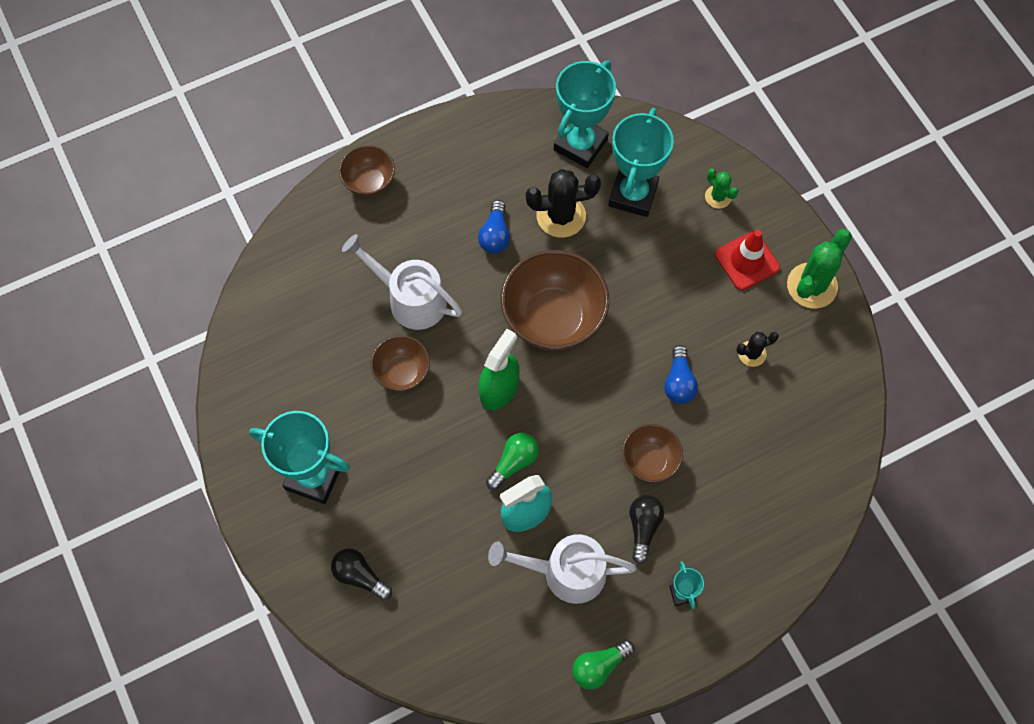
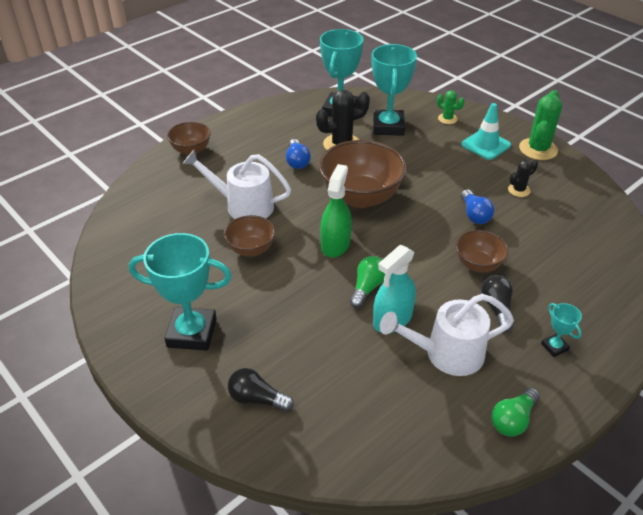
camera: 15 degrees left, 25 degrees down
(747, 261) = (485, 145): red traffic cone -> turquoise traffic cone

